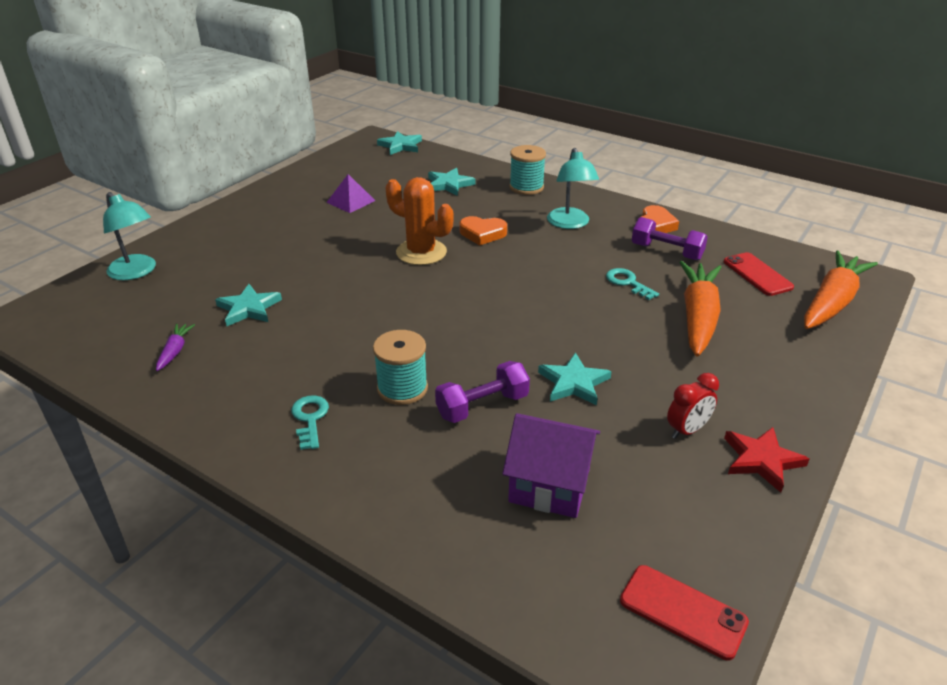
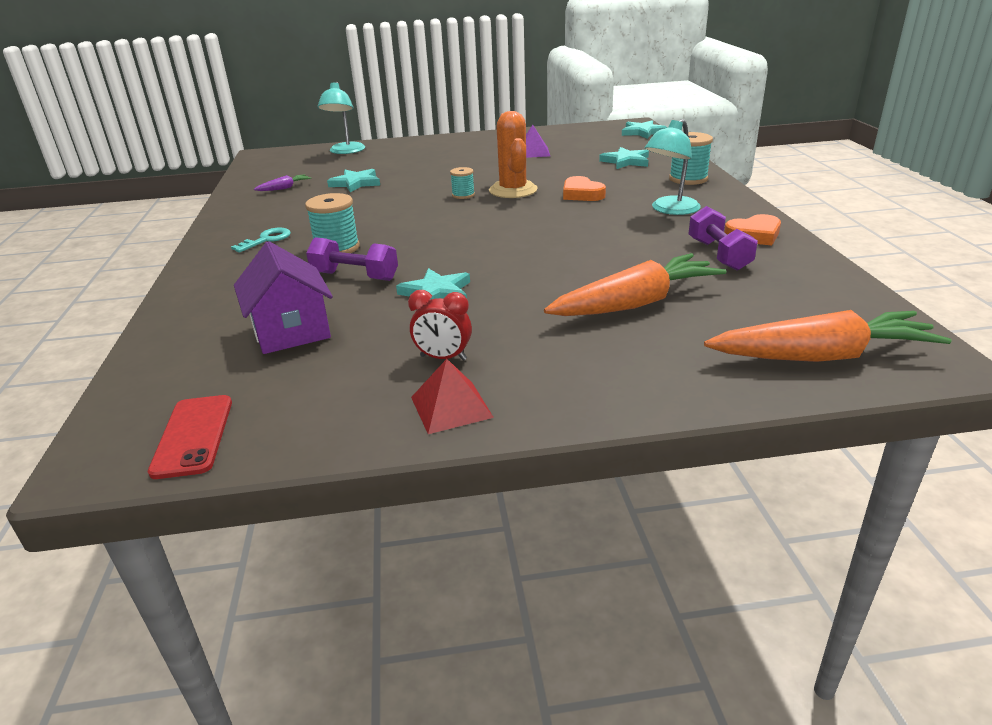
camera: 50 degrees right, 5 degrees down
(389, 276) = (463, 195): none -> turquoise spool
(628, 283) = (627, 259): turquoise key -> none
(757, 274) = (781, 303): red phone -> none
(761, 460) = (451, 407): red star -> red pyramid

